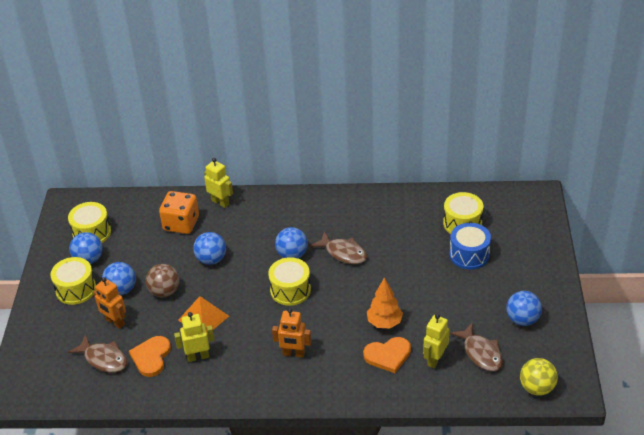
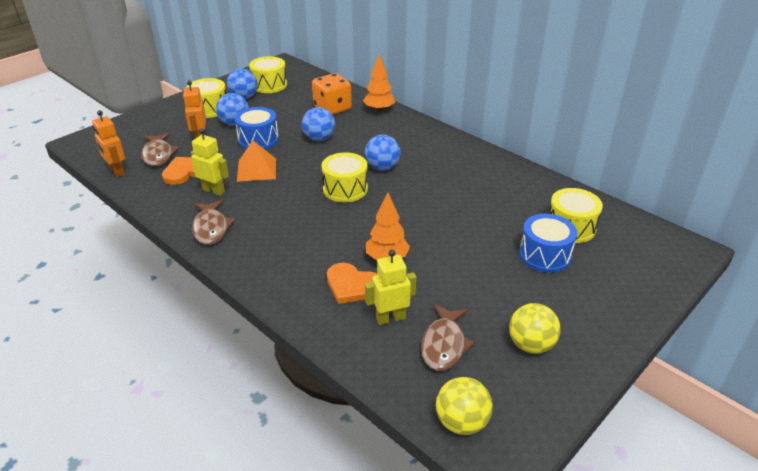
camera: 40 degrees right, 5 degrees down
(165, 291) = (258, 139): brown ball -> blue drum
(220, 202) = (379, 110): yellow robot -> orange tree
(293, 353) = (280, 232): orange robot -> orange robot (117, 171)
(343, 253) = (426, 189): brown fish -> brown fish (211, 228)
(522, 319) = (530, 345): blue ball -> yellow ball

